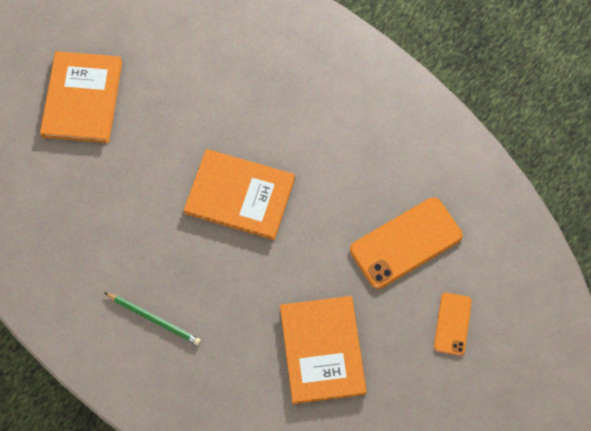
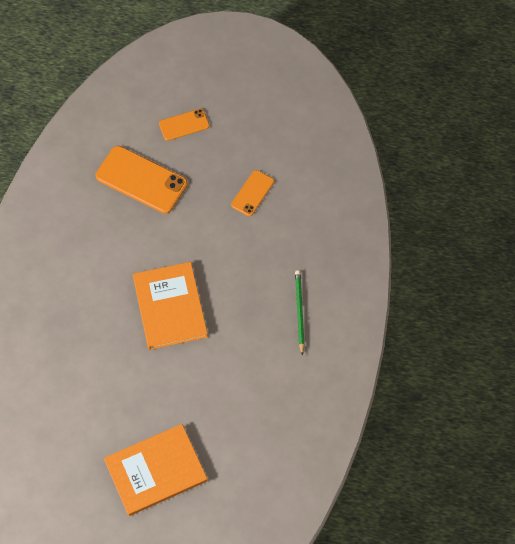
camera: 120 degrees left, 5 degrees down
(322, 350) = (252, 193): orange book -> orange phone

